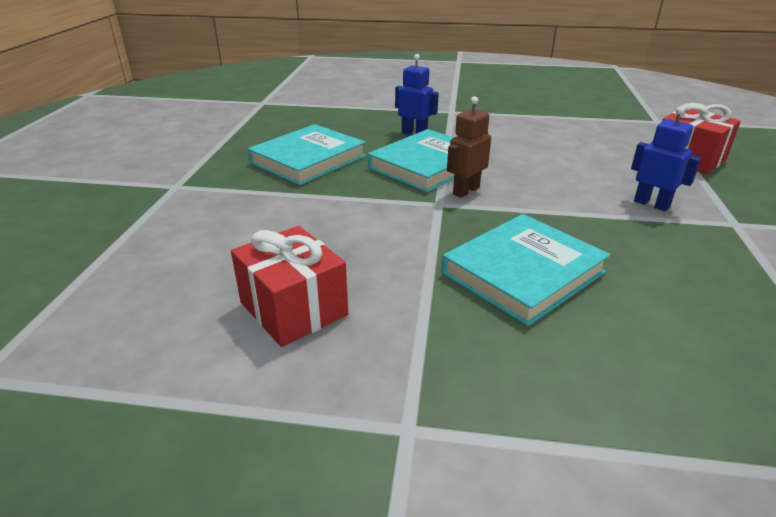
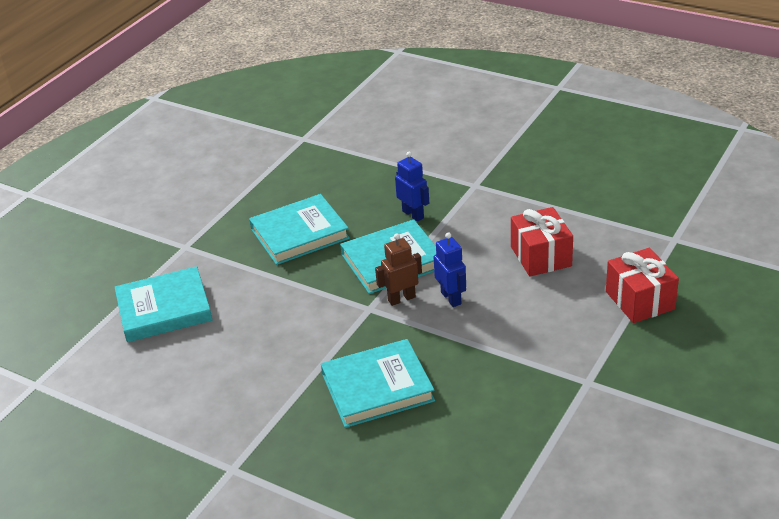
camera: 25 degrees right, 5 degrees up
(175, 245) = (164, 309): none -> turquoise book
(293, 309) = (214, 380): red gift -> red gift (541, 256)
(651, 204) = (541, 346): blue robot -> blue robot (451, 298)

